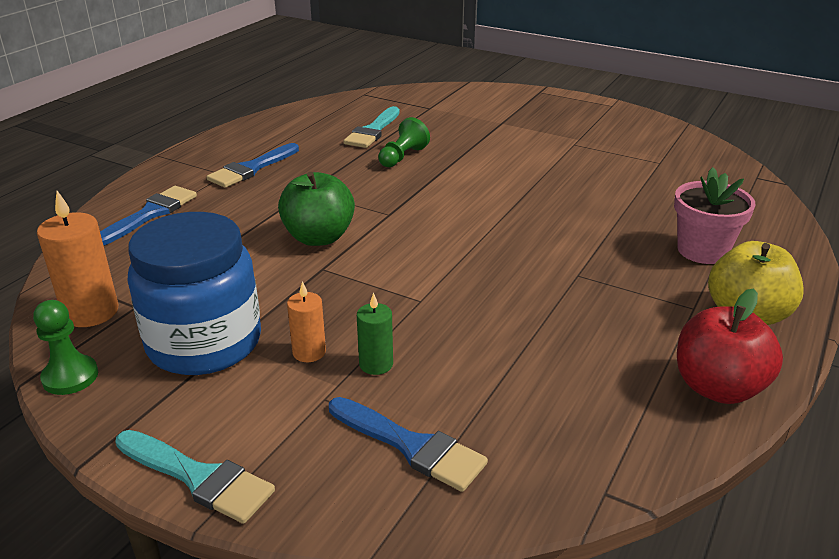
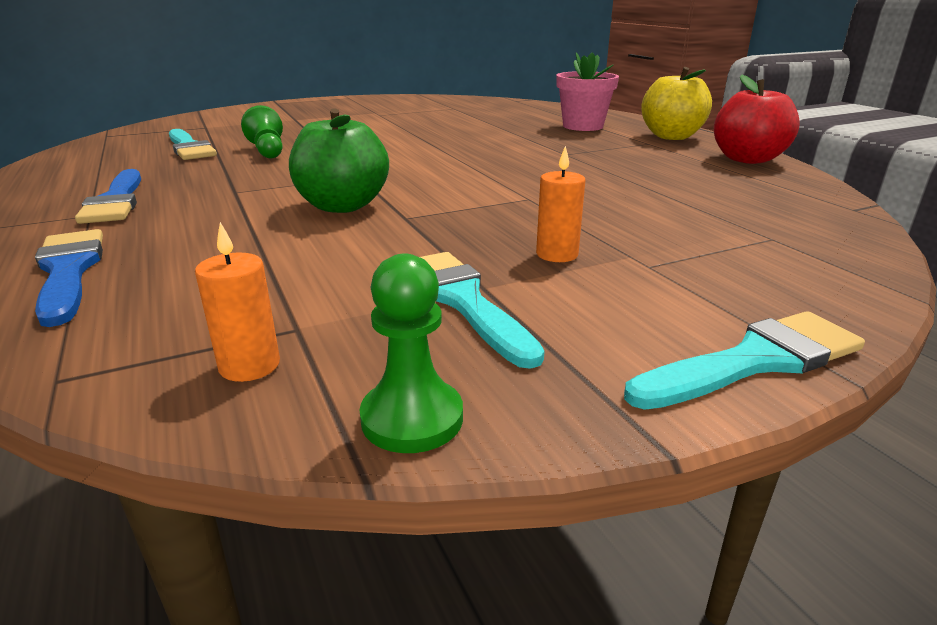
camera: 55 degrees left, 5 degrees down
(91, 312) = (249, 365): orange candle -> orange candle, size x0.59
(204, 343) = (463, 301): blue jar -> turquoise brush
(376, 364) = (613, 234): green candle -> none
(411, 446) = (758, 249): blue brush -> none

